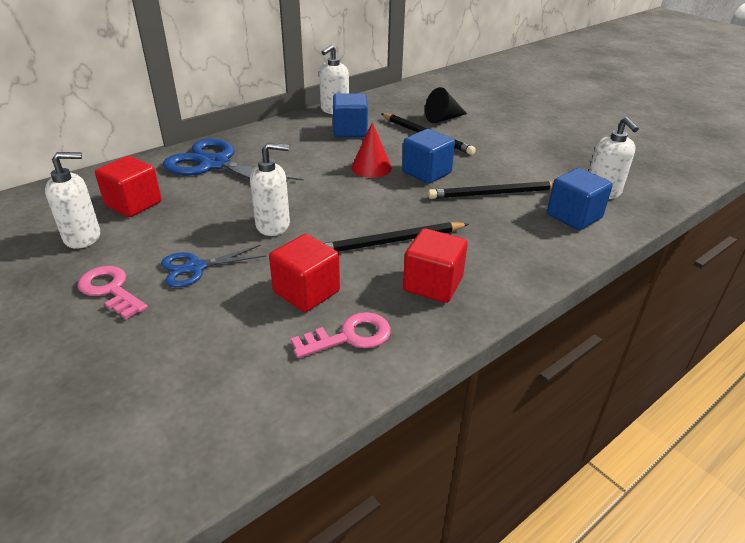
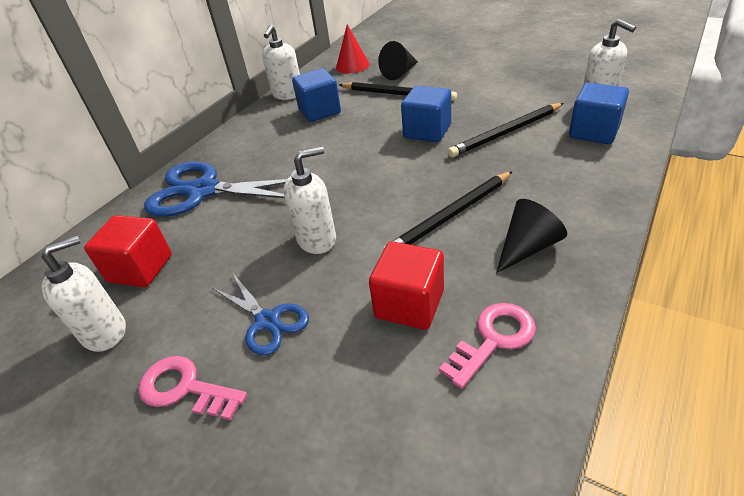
camera: 15 degrees left, 5 degrees up
(196, 268) = (267, 321): blue scissors -> blue scissors turned 90 degrees counterclockwise
(371, 167) = (370, 143): red cone -> red cone (352, 65)
(433, 284) = (527, 247): red cube -> black cone

